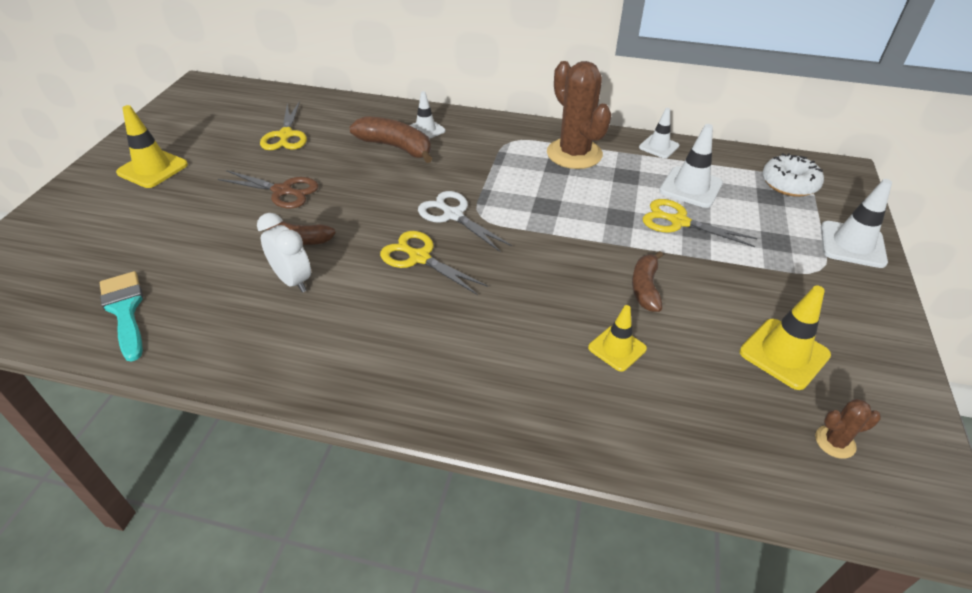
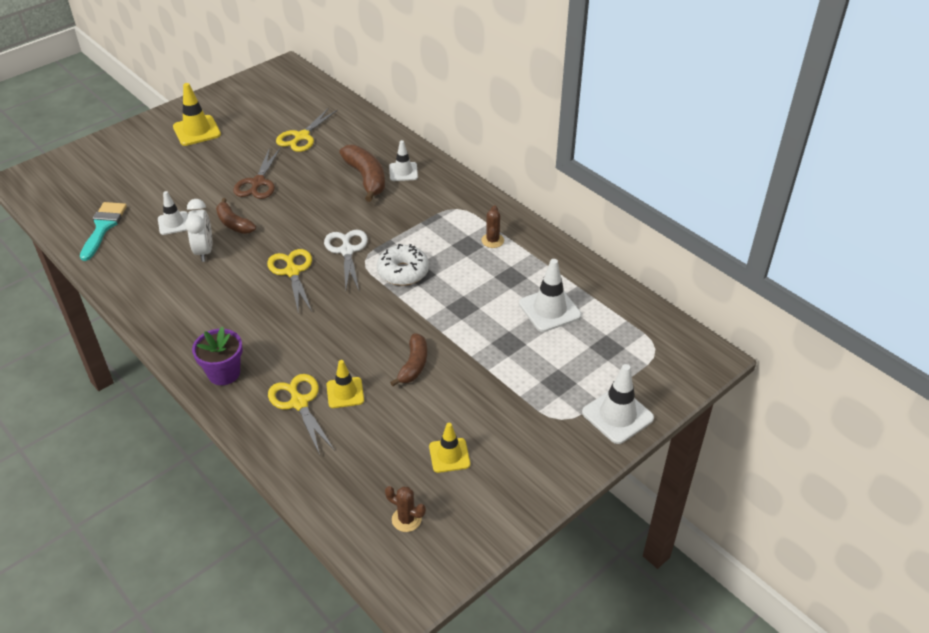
camera: 35 degrees right, 0 degrees up
(283, 191) = (258, 183): brown scissors -> brown scissors turned 45 degrees clockwise
(465, 399) = (224, 373): none -> purple flower pot
(574, 154) = (492, 240): brown cactus -> brown cactus, size x0.44
(645, 288) = (413, 365): brown banana -> brown banana turned 150 degrees clockwise
(658, 147) = (570, 264): white traffic cone -> white traffic cone (174, 223)
(678, 222) = (502, 331): yellow scissors -> yellow scissors (299, 403)
(784, 354) = (449, 455): yellow traffic cone -> yellow traffic cone, size x0.66
(789, 184) = (639, 345): white donut -> white donut (403, 272)

